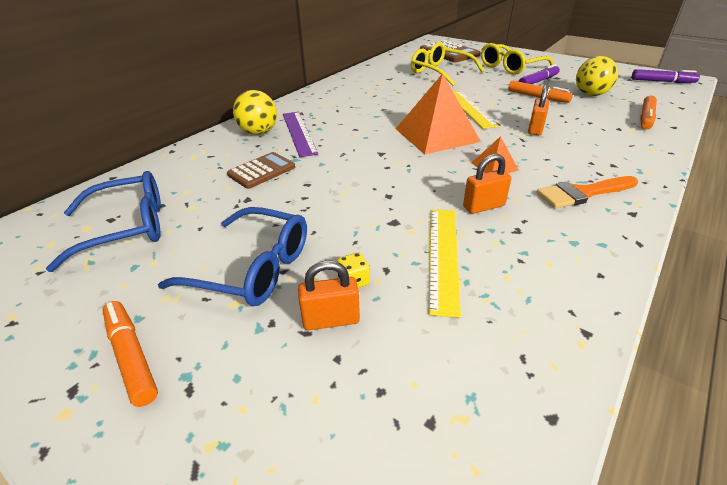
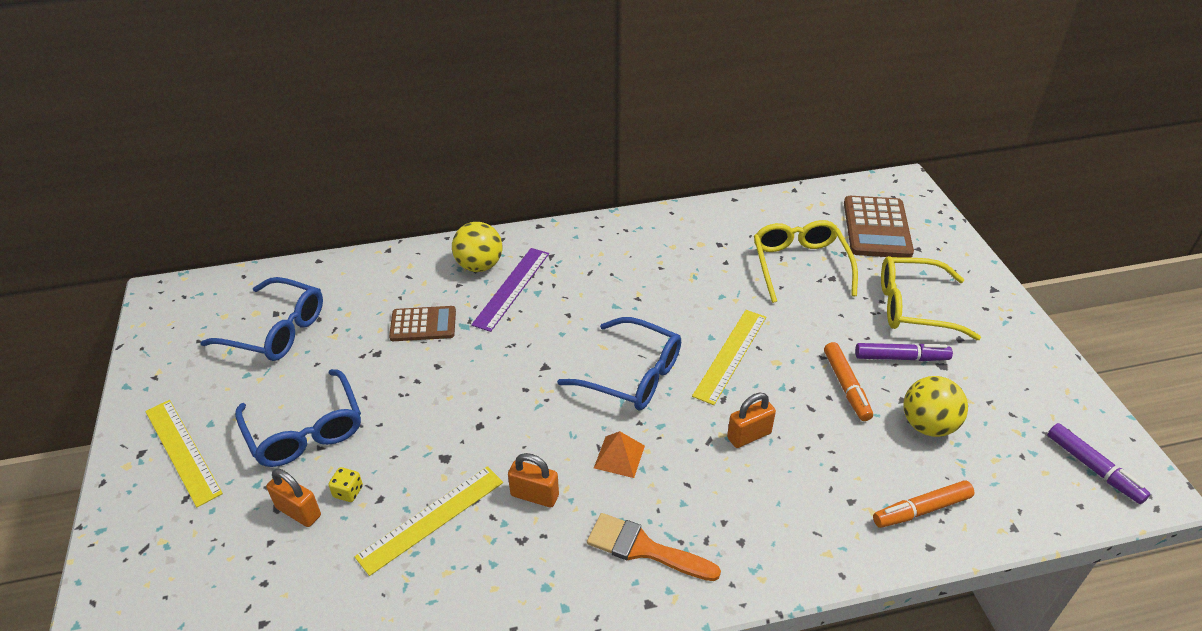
camera: 40 degrees right, 5 degrees up
(131, 356) = (182, 451): orange marker -> yellow ruler
(436, 135) = (631, 375): orange pyramid -> blue glasses

